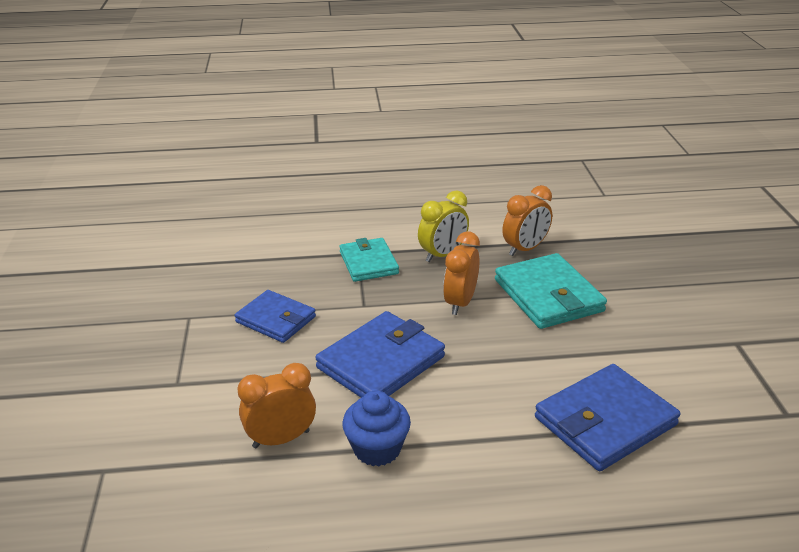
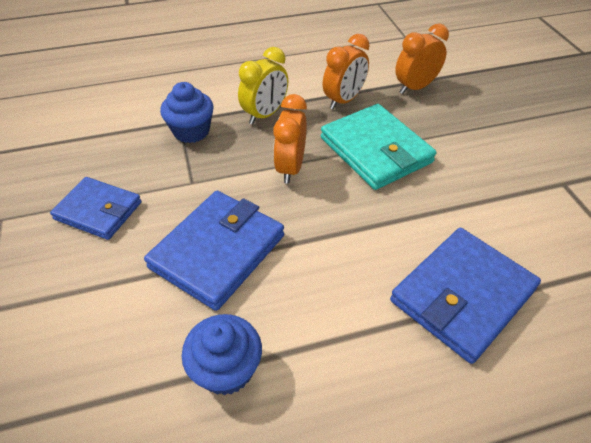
camera: 10 degrees left, 15 degrees up
(281, 439) = (114, 372): orange clock -> orange clock (415, 87)
(368, 263) = (191, 131): turquoise wallet -> blue cupcake

